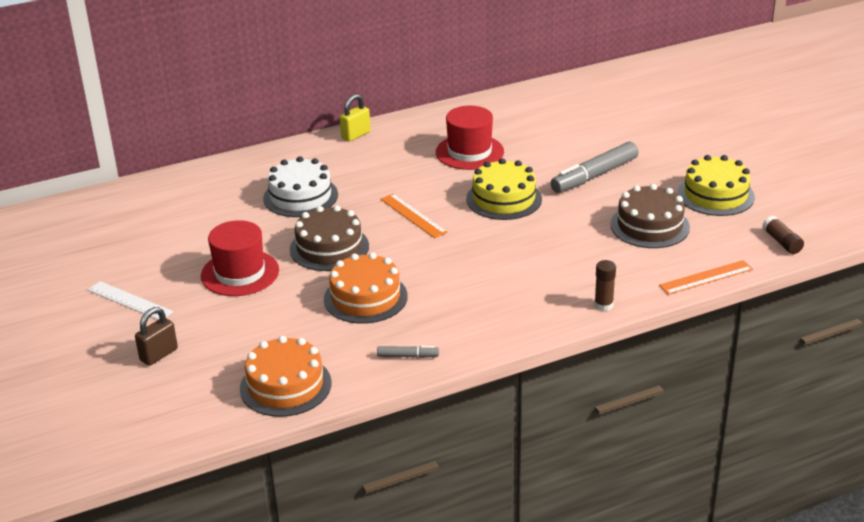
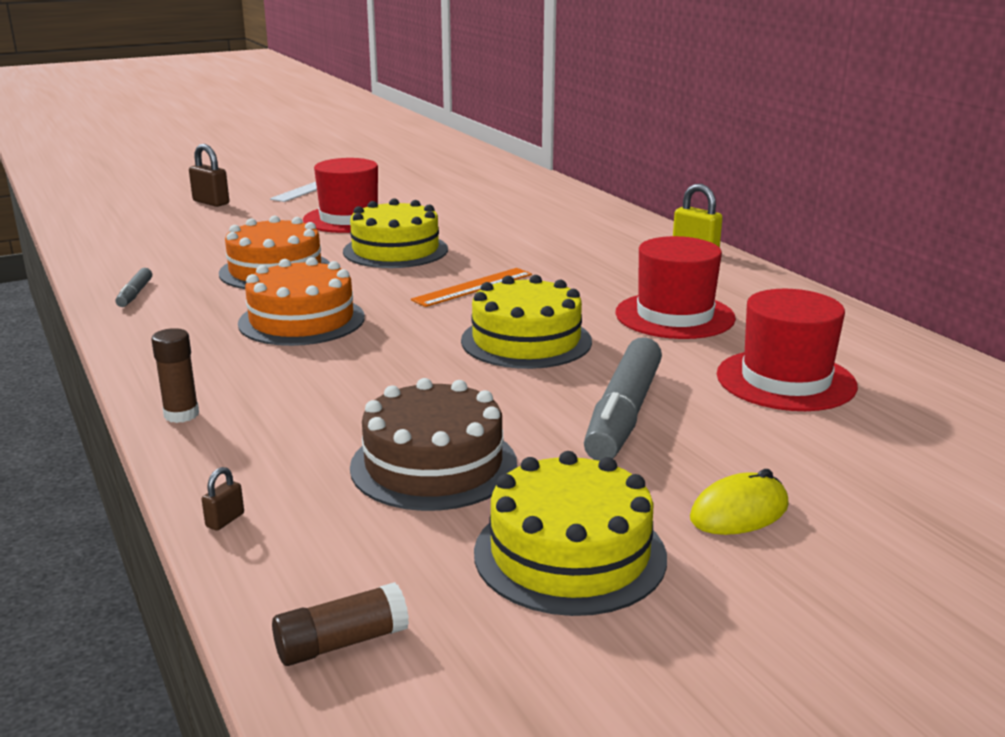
camera: 85 degrees right, 10 degrees down
(285, 386) = (121, 246): orange cake -> orange cake (301, 320)
(300, 196) = (519, 233): white cake -> none
(329, 248) = (395, 250): brown cake -> yellow cake
(555, 132) = (785, 380): none -> red hat
(594, 176) = (623, 414): grey marker -> grey marker turned 120 degrees counterclockwise
(679, 157) = (739, 512): none -> yellow mouse
(706, 277) = (225, 520): orange ruler -> brown padlock

